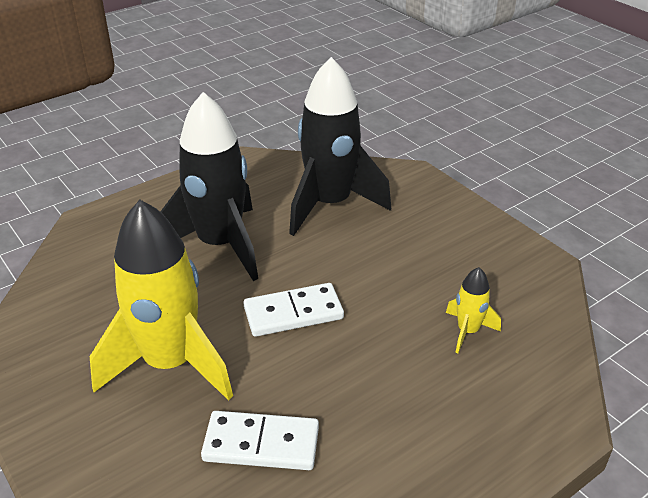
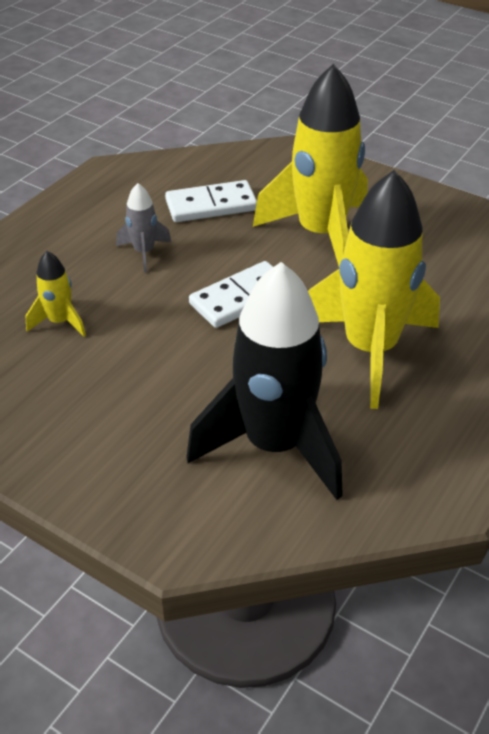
camera: 160 degrees right, 5 degrees up
(220, 245) = (370, 350): black rocket -> yellow rocket
(366, 392) = (144, 252): none -> grey rocket

